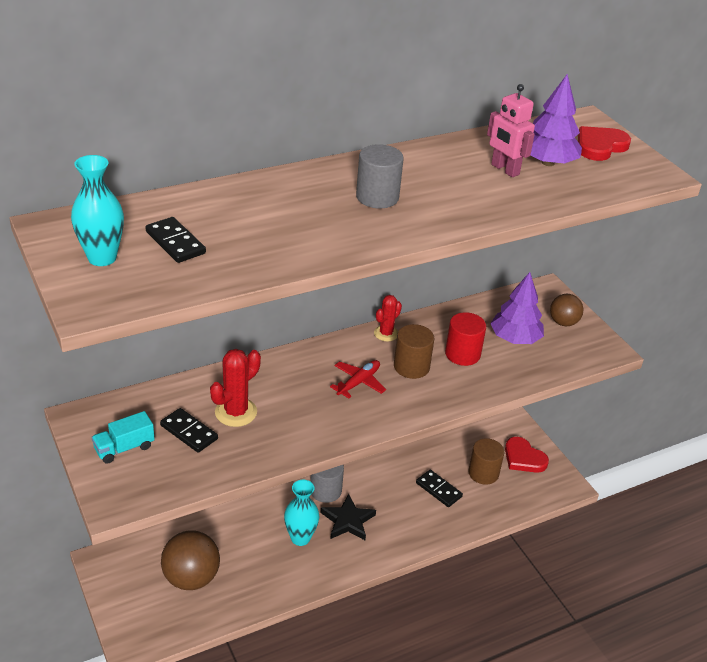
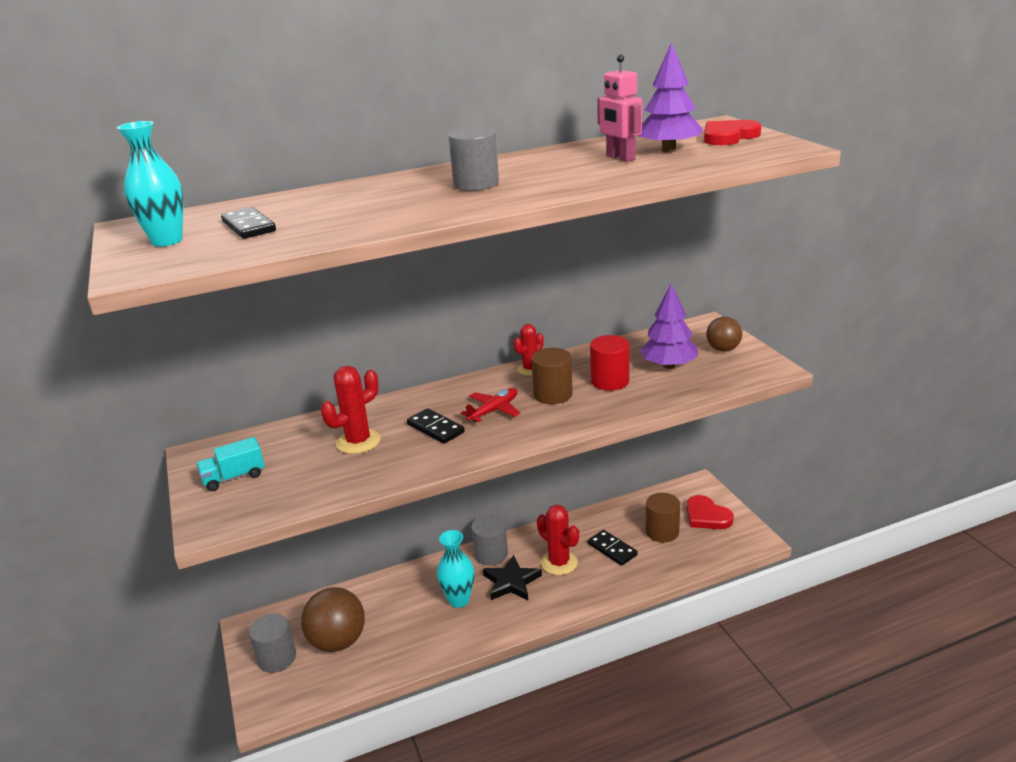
camera: 10 degrees right, 10 degrees down
(135, 593) = (277, 658): none -> grey cylinder
(189, 432) = (305, 461): black domino -> black domino (435, 428)
(390, 502) = (559, 563): none -> red cactus

